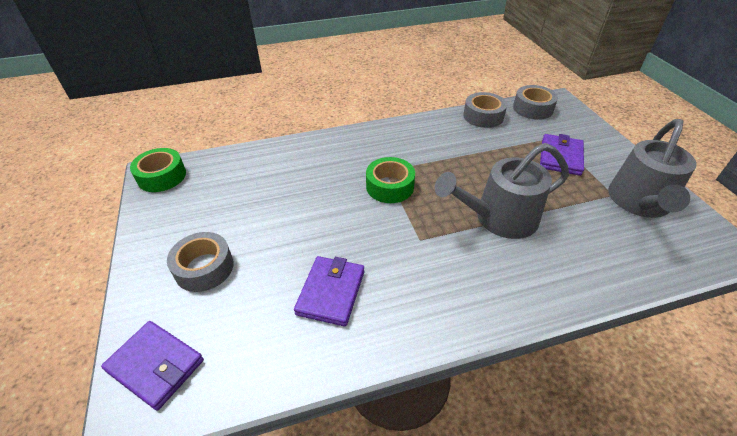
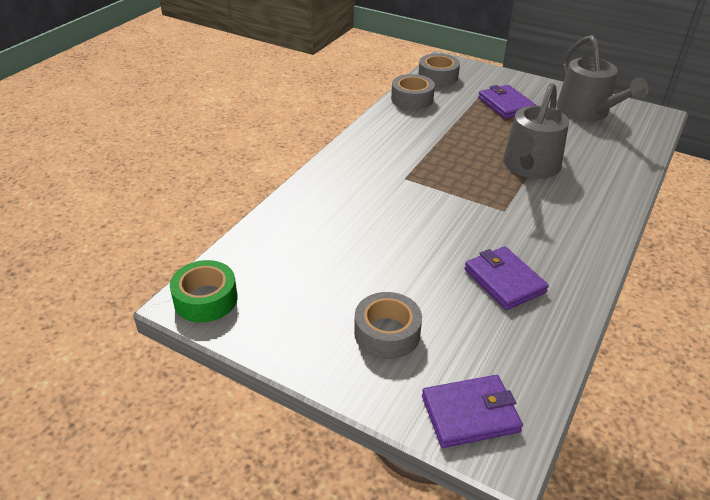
camera: 45 degrees left, 5 degrees down
(390, 186) = (427, 187): green tape -> none

